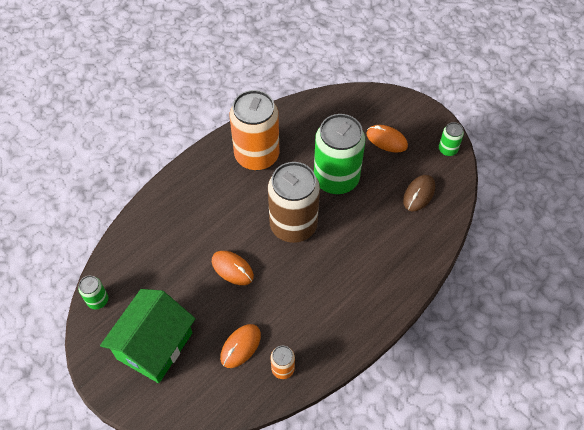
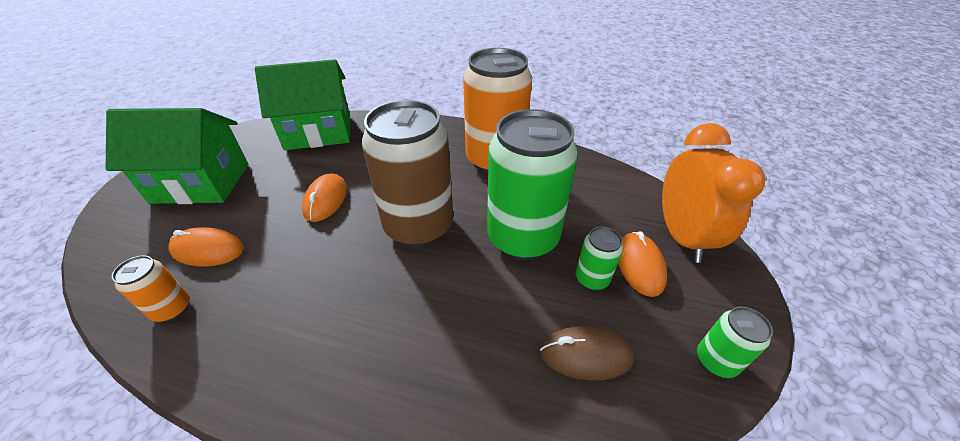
camera: 60 degrees right, 15 degrees down
(98, 300) = (252, 131): green can -> green can (592, 279)
(136, 252) = (318, 132): none -> green house
(380, 108) = (682, 236): none -> orange clock

